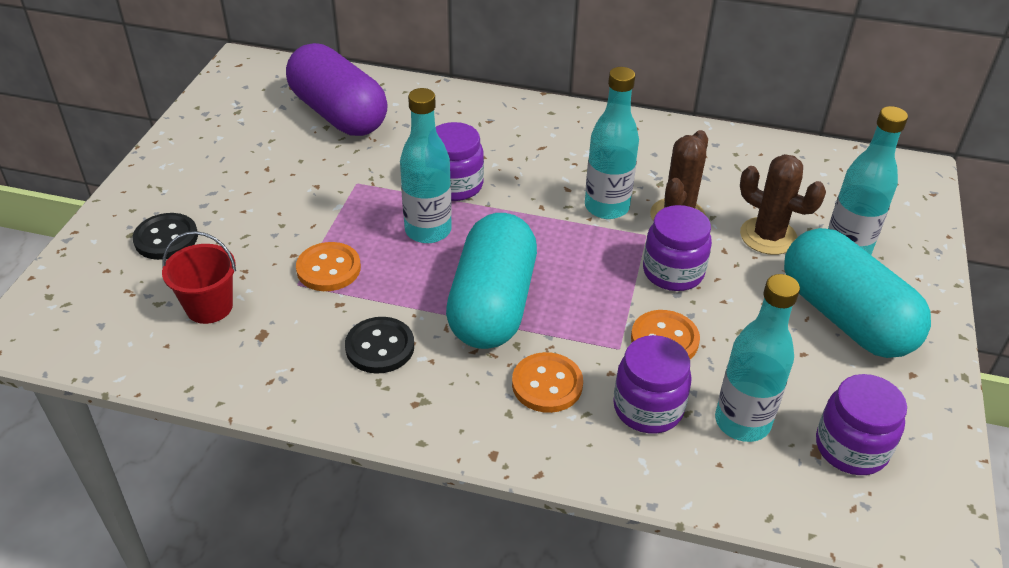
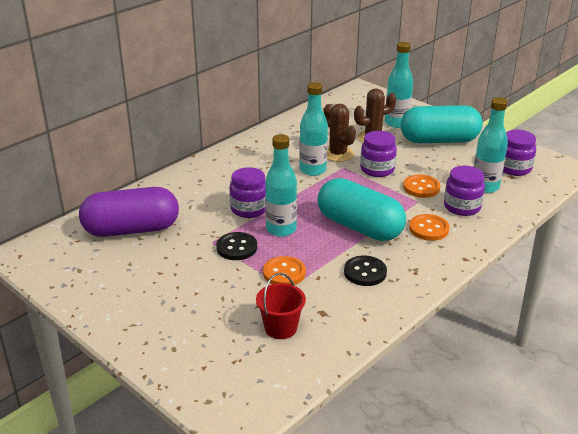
camera: 60 degrees left, 10 degrees down
(166, 238) = (194, 332): black button -> black button (237, 248)

